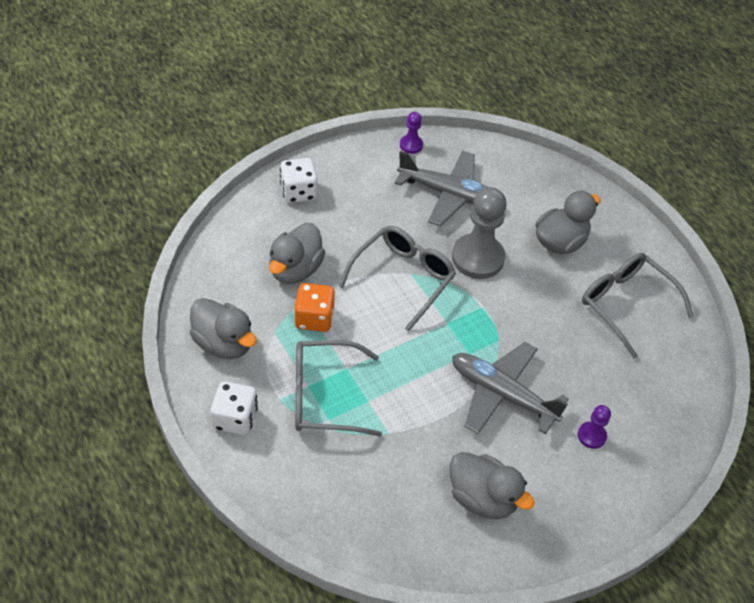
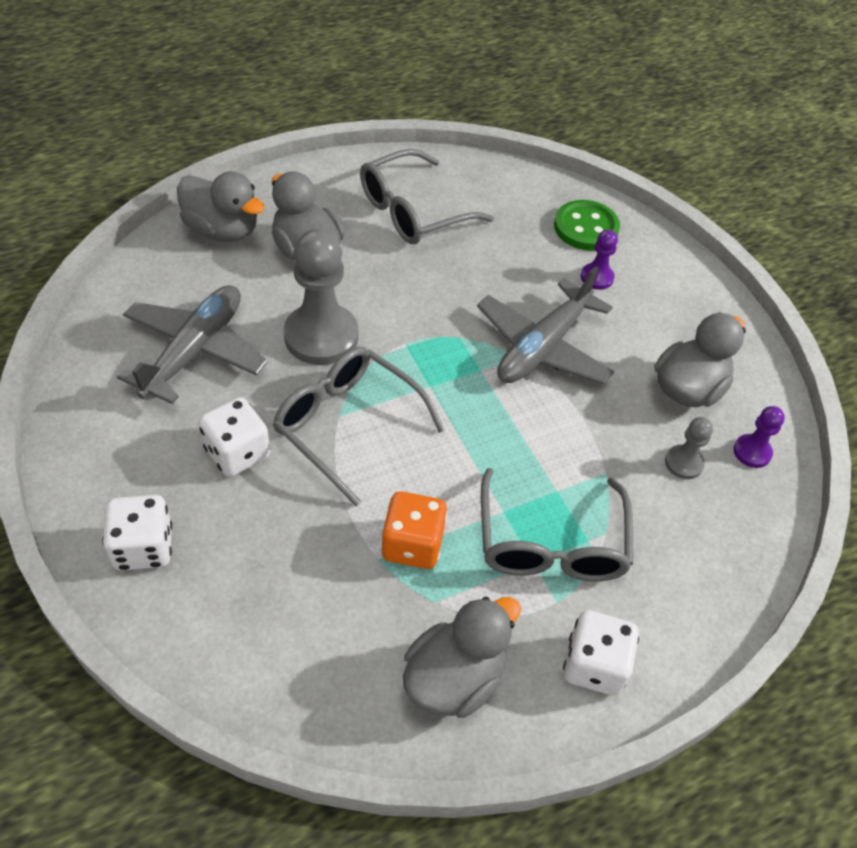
camera: 85 degrees left, 0 degrees up
(295, 269) = (313, 564): grey duck -> grey duck (222, 230)
(371, 225) = (237, 453): none -> white dice
(406, 487) = (684, 463): none -> grey pawn
(411, 145) = (79, 382): purple pawn -> purple pawn (752, 452)
(651, 430) = (586, 228): none -> green button

